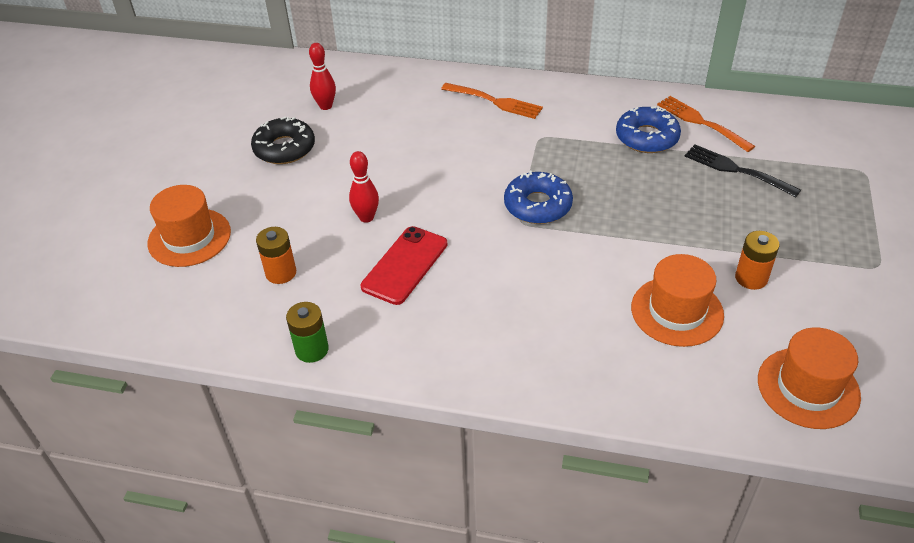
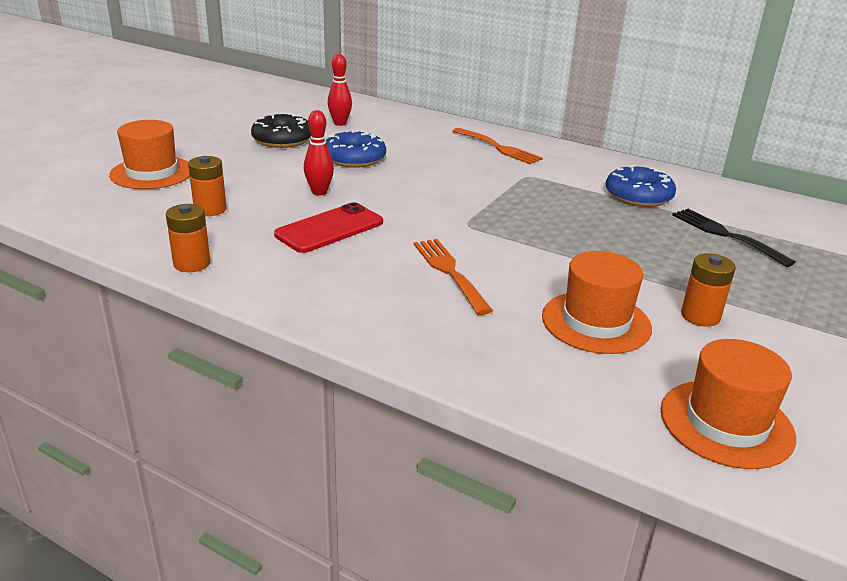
camera: 15 degrees right, 15 degrees down
(312, 349) = (192, 263): green battery -> orange battery
(537, 205) = (493, 217): blue donut -> blue donut (354, 158)
(701, 122) = (704, 197): orange fork -> orange fork (450, 272)

